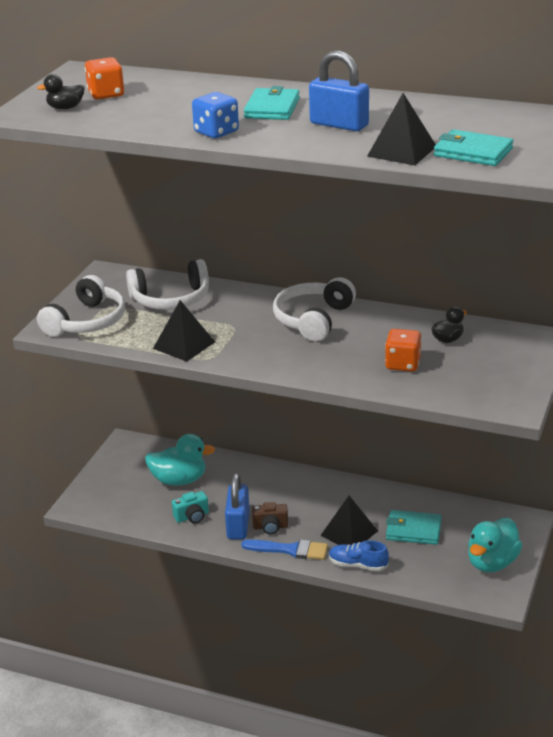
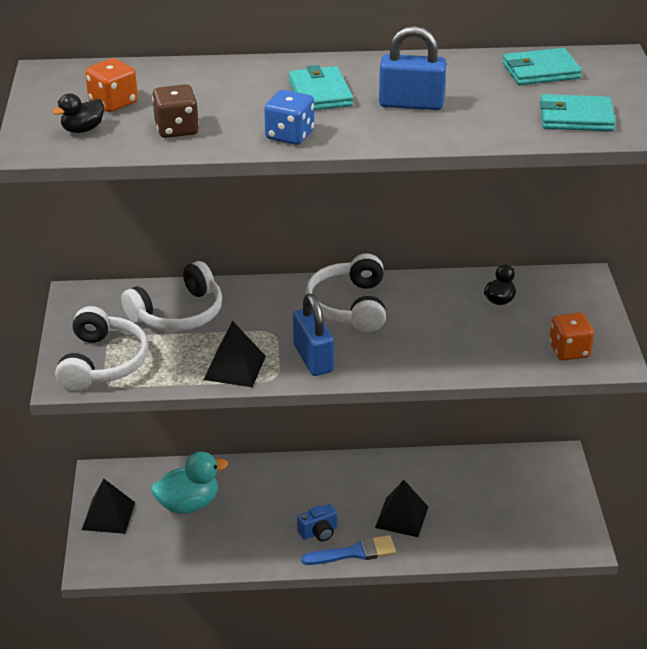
camera: 25 degrees left, 5 degrees up
(134, 117) = (177, 129): none -> brown dice
(192, 517) = (229, 543): turquoise camera -> none
(238, 525) = (284, 540): blue padlock -> blue padlock (313, 358)
(270, 527) = (318, 532): brown camera -> blue camera
(358, 565) = (431, 550): blue shoe -> none
(402, 151) = (506, 128): black pyramid -> black pyramid (108, 515)
(403, 364) = (476, 338): orange dice -> orange dice (569, 350)
(413, 530) = (462, 496): turquoise wallet -> turquoise wallet (541, 71)
(492, 563) = (555, 511): turquoise duck -> none

